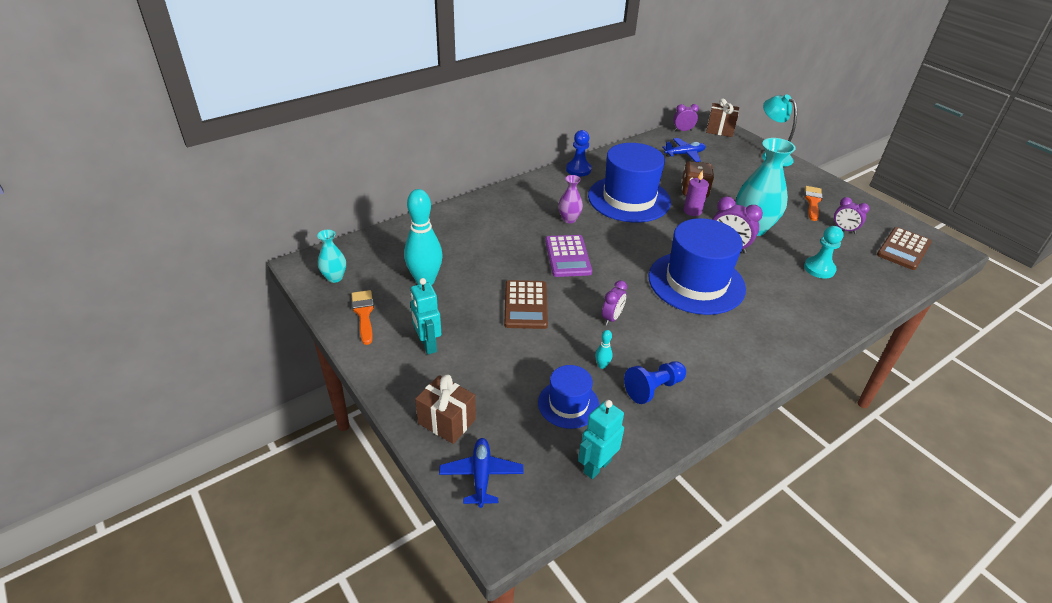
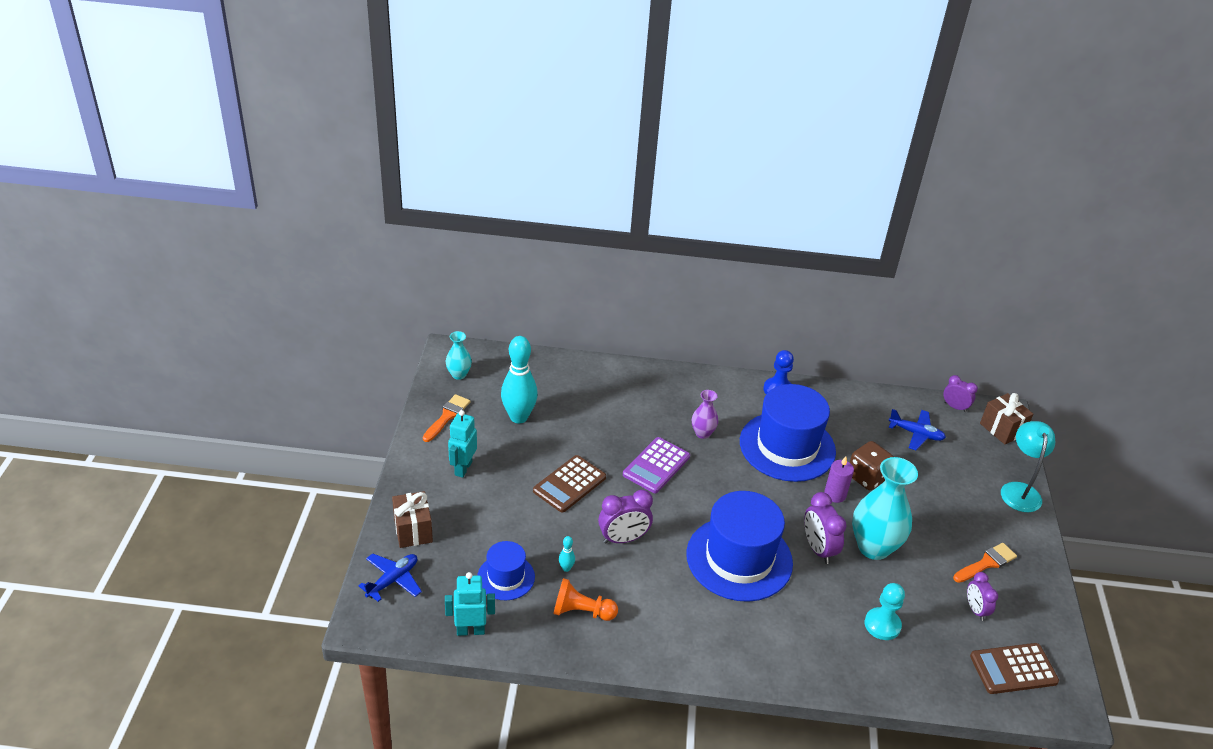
camera: 40 degrees right, 0 degrees up
(612, 318) = (623, 539): purple clock -> purple clock, size x1.52
(653, 388) = (581, 611): blue pawn -> orange pawn

